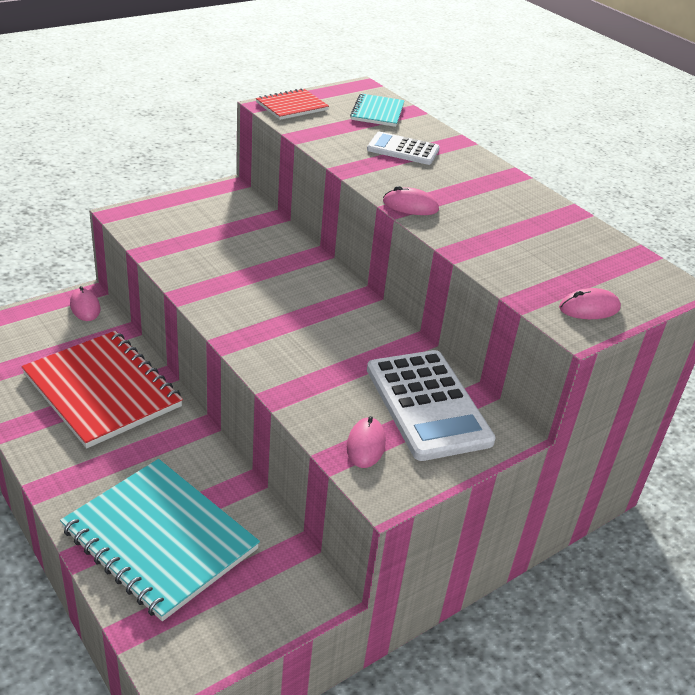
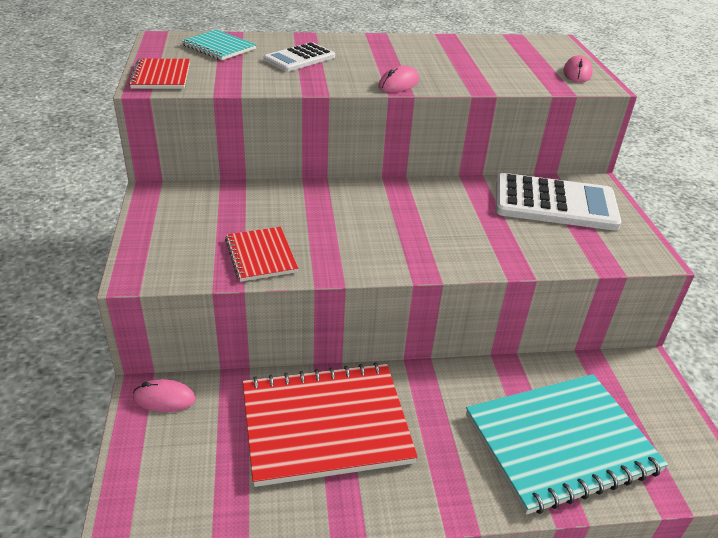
camera: 60 degrees left, 0 degrees up
(186, 257) = (261, 255): none -> red notebook
(366, 445) = (594, 246): pink mouse -> none

